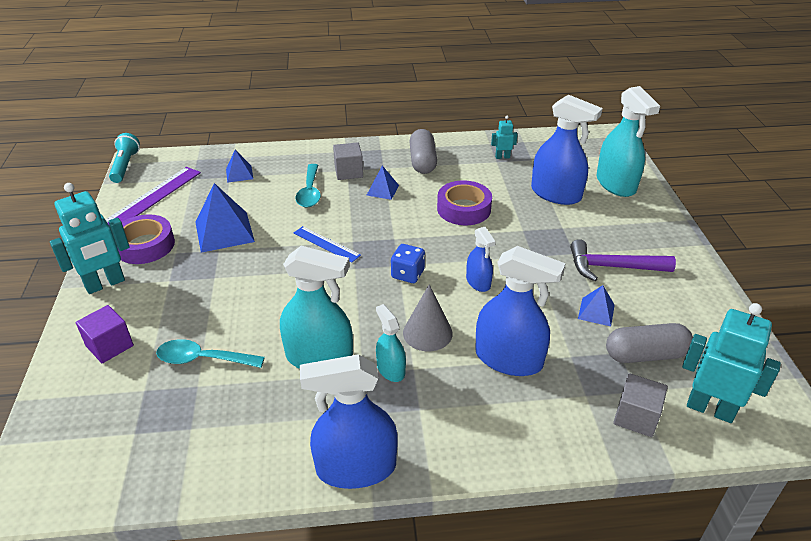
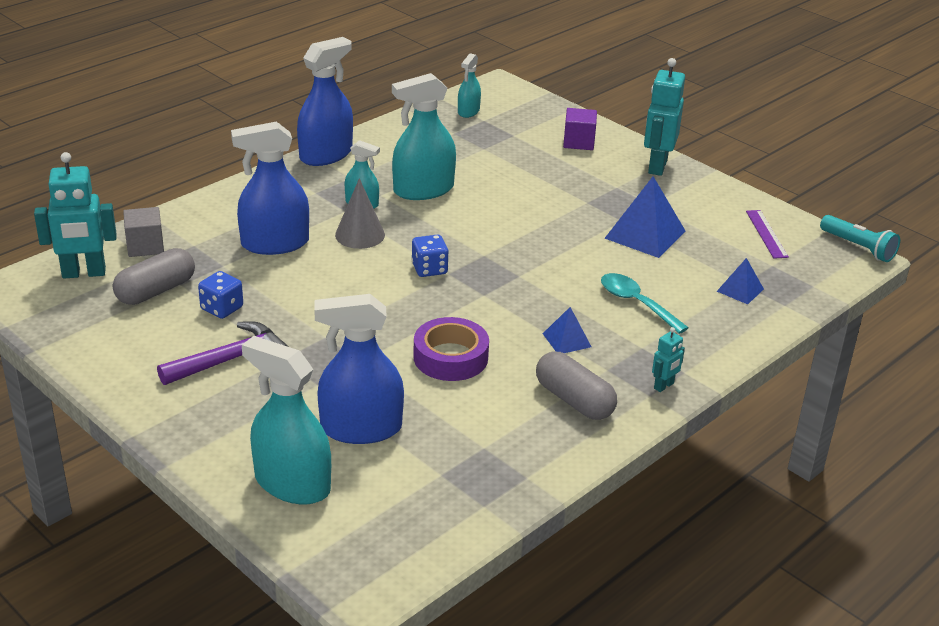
camera: 140 degrees right, 5 degrees down
(127, 459) = (468, 111): none -> turquoise spray bottle
(145, 245) = (685, 198): purple tape -> none
(153, 197) = (766, 234): purple ruler -> purple ruler, size x0.63
(203, 359) = (504, 159): turquoise spoon -> none
(326, 244) = (538, 263): blue ruler -> none
(348, 172) = (636, 345): grey cube -> none
(478, 282) = (356, 289): blue spray bottle -> none
(502, 157) = (484, 458): turquoise robot -> turquoise robot (664, 386)
(596, 311) = (222, 308): blue pyramid -> blue dice

